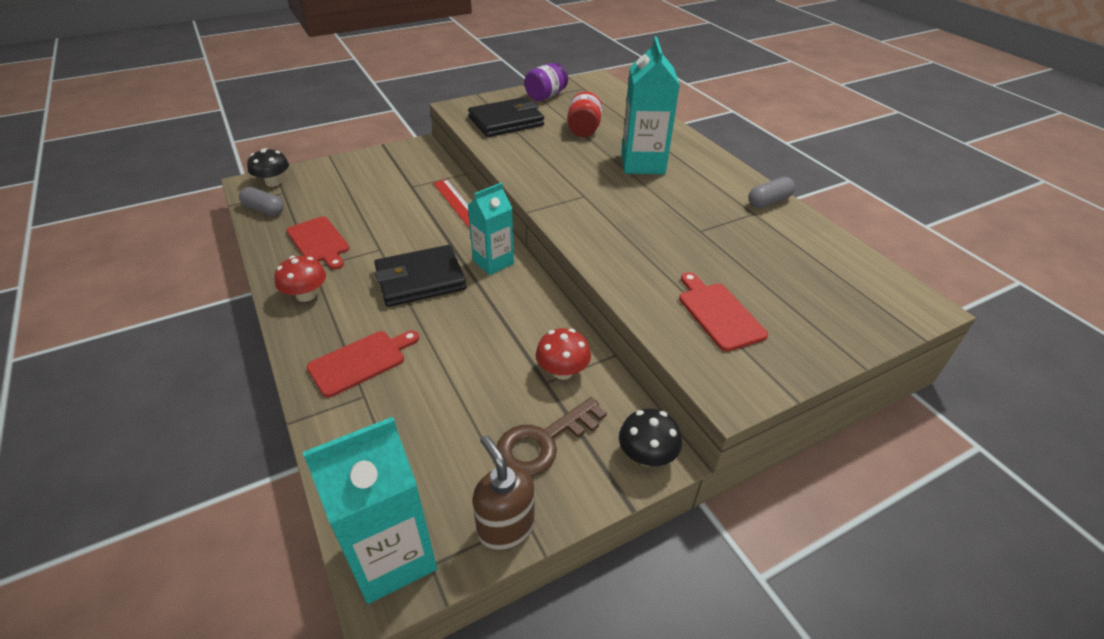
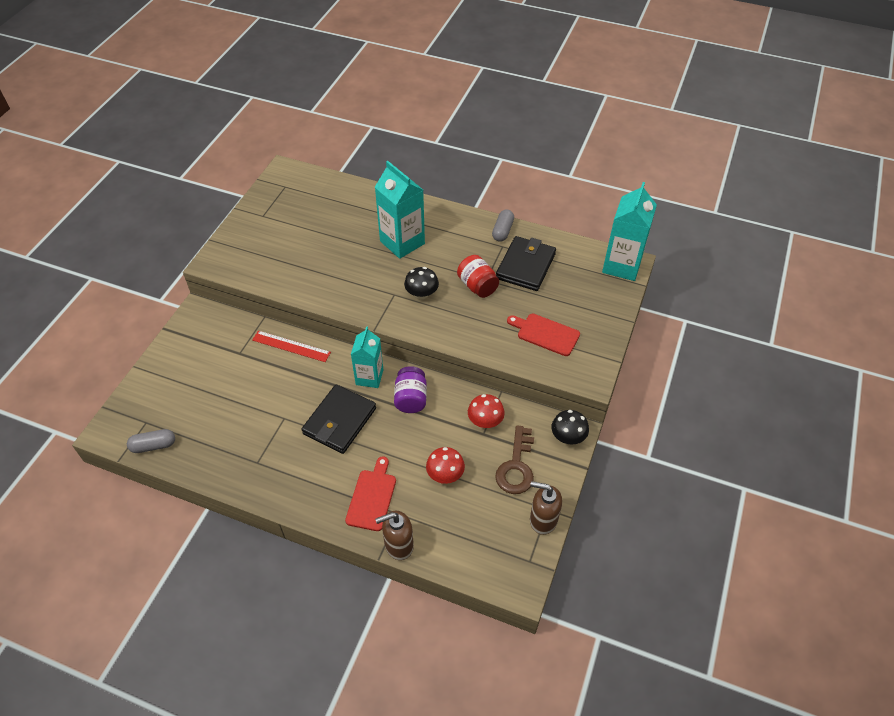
camera: 40 degrees left, 10 degrees up
(273, 182) = (124, 419): black mushroom -> black mushroom (421, 294)
(306, 295) = (280, 483): red mushroom -> red mushroom (445, 474)
(319, 242) = (234, 441): red cutting board -> none
(323, 425) = (398, 545): none -> brown soap dispenser
(391, 556) = (509, 572): turquoise carton -> turquoise carton (622, 265)
(506, 121) = (267, 256): black wallet -> black wallet (525, 266)
(546, 96) = (266, 211): purple jar -> purple jar (411, 399)
(583, 130) = (331, 232): red jar -> red jar (477, 286)

